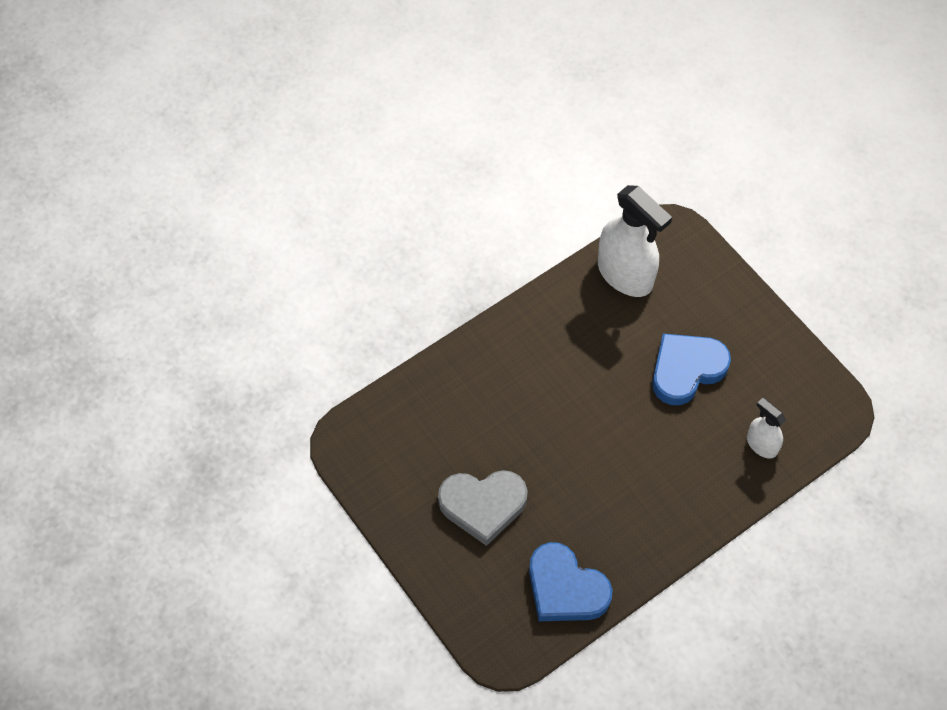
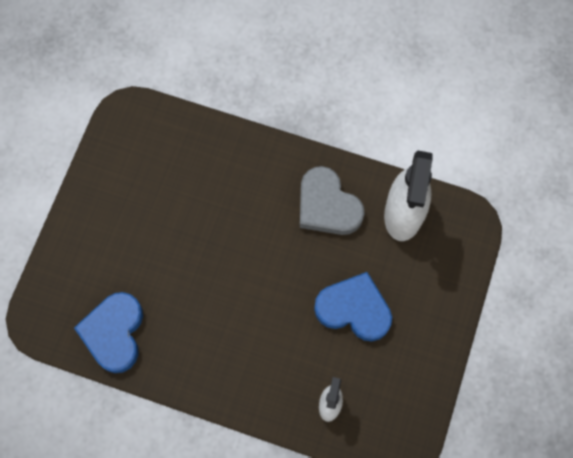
camera: 55 degrees right, 10 degrees up
(483, 505) = (141, 235): grey heart -> grey heart (327, 206)

